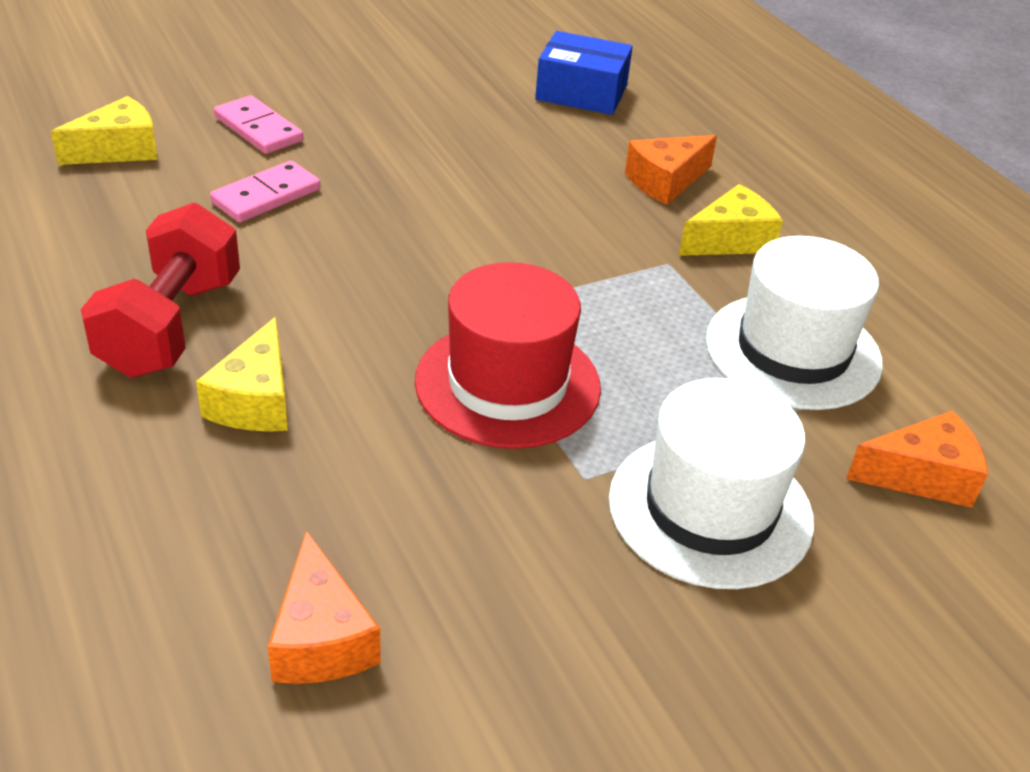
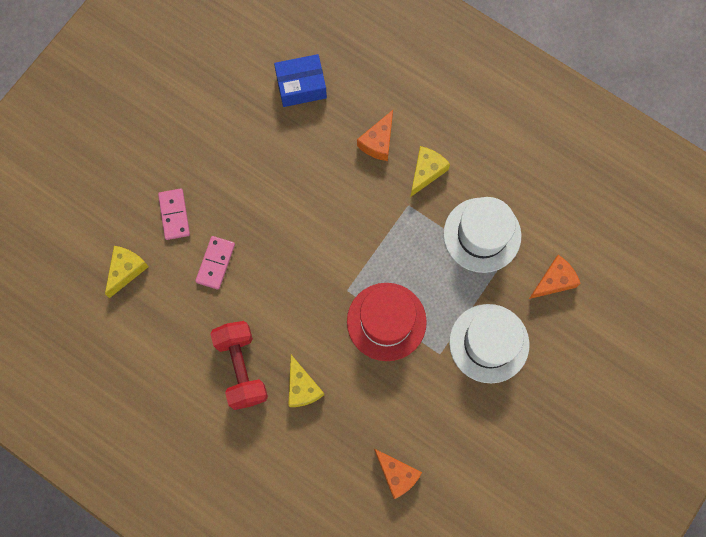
camera: 25 degrees left, 35 degrees up
(258, 129) = (174, 215): pink domino -> pink domino turned 60 degrees clockwise

